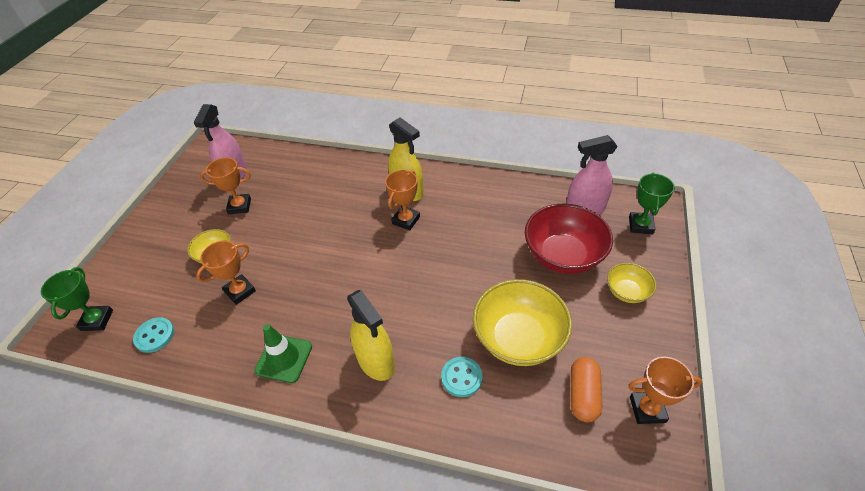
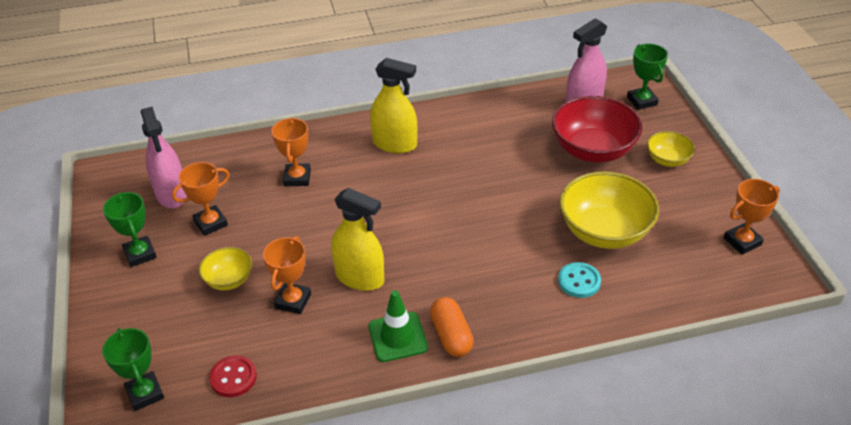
camera: 30 degrees left, 5 degrees down
(155, 336) = (233, 377): turquoise button -> red button
(181, 212) = (140, 254): none -> green trophy
(376, 361) = (490, 301): yellow spray bottle -> yellow spray bottle (360, 277)
(406, 220) = (416, 172): orange trophy -> orange trophy (297, 178)
(583, 395) = (687, 252): orange capsule -> orange capsule (451, 336)

